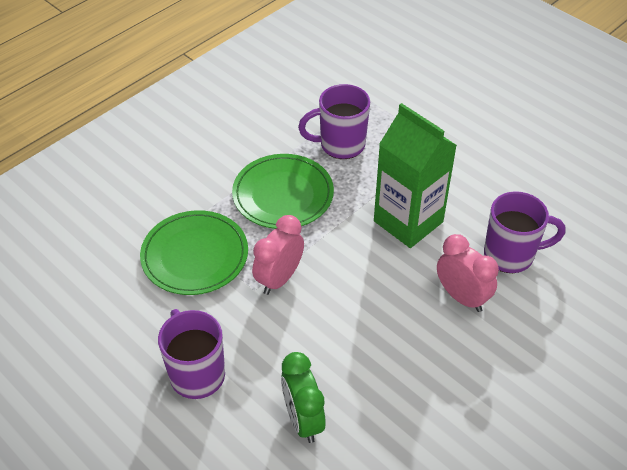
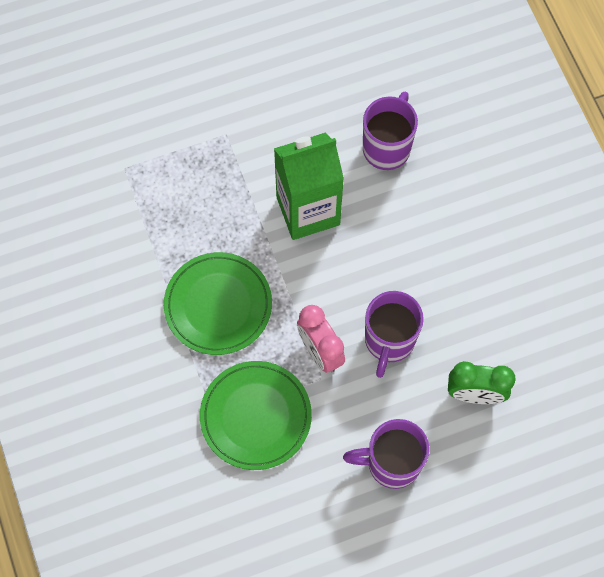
camera: 65 degrees left, 20 degrees up
(340, 145) = (179, 223): purple mug -> purple mug (389, 341)
(462, 297) = (412, 210): pink clock -> none

